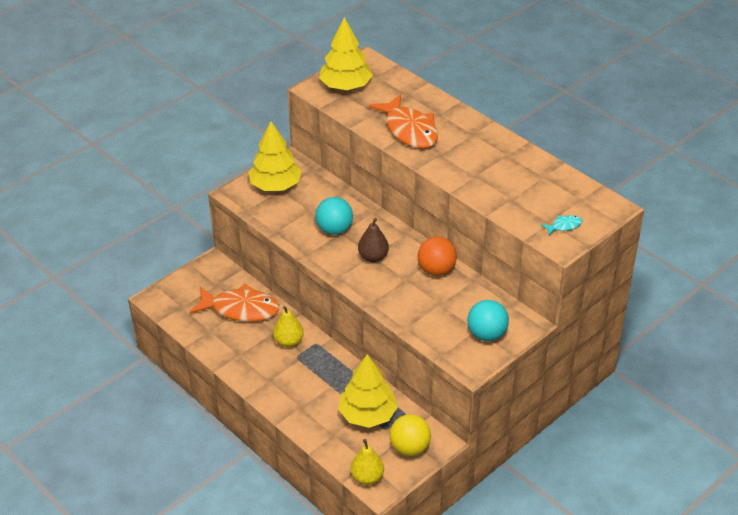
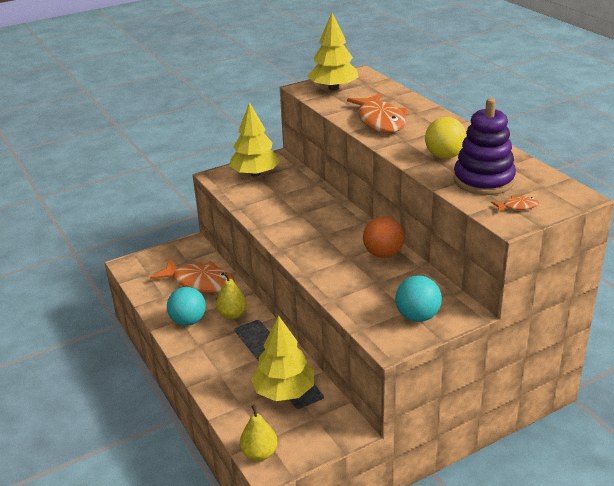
camera: 15 degrees right, 10 degrees down
(334, 230) = (294, 211): turquoise ball -> turquoise ball (188, 321)
(373, 257) = (323, 236): brown pear -> none
(409, 448) = (316, 431): yellow ball -> yellow ball (444, 156)
(527, 198) = (483, 180): none -> purple stacking toy
(564, 226) = (517, 206): turquoise fish -> orange fish

